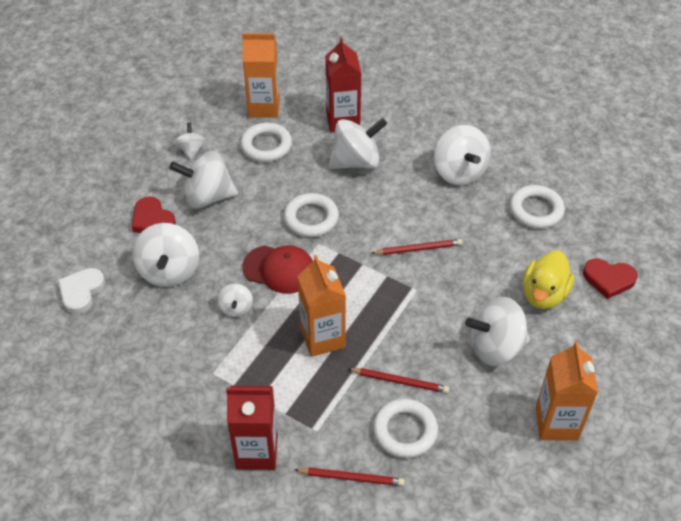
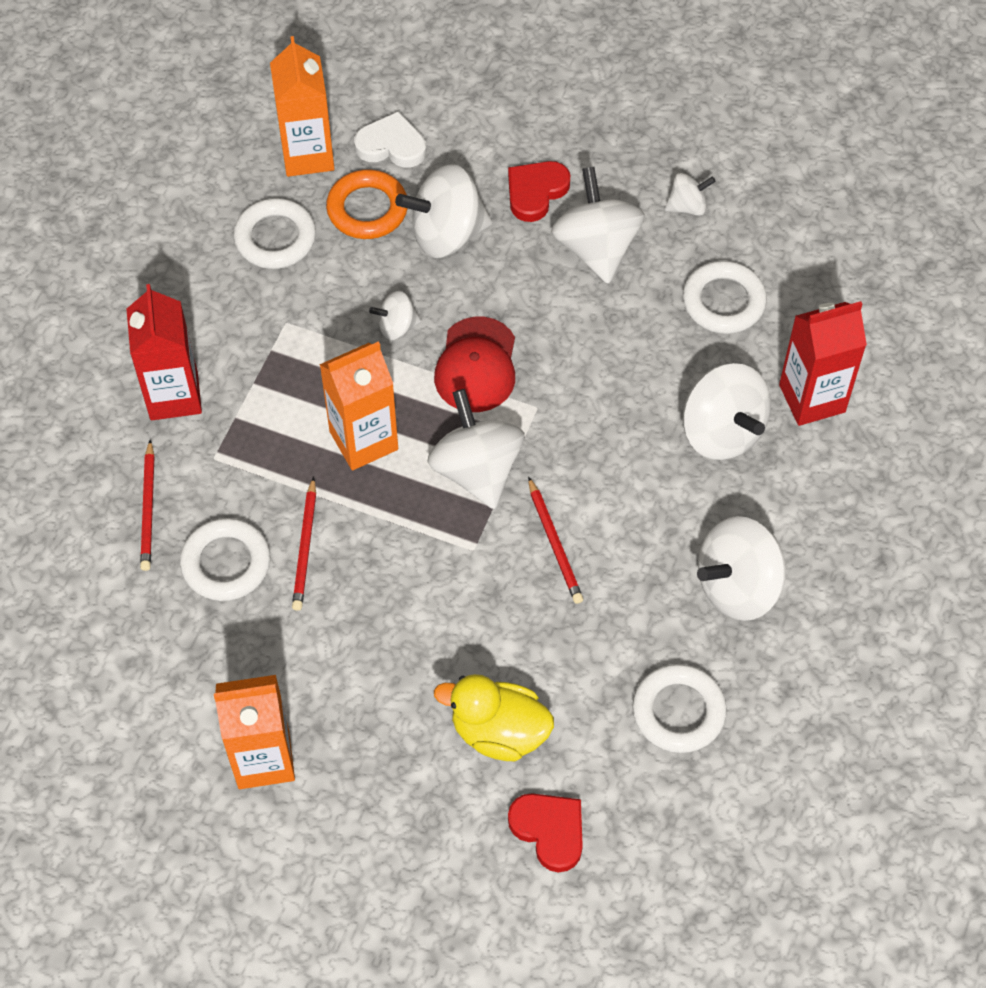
camera: 80 degrees right, 10 degrees up
(131, 313) = (367, 209): none -> orange ring
(264, 107) = (810, 282): orange carton -> orange carton (307, 155)
(311, 218) = (584, 389): white ring -> white ring (275, 238)
(495, 347) = (385, 668): white spinning top -> white spinning top (476, 470)
(608, 279) = (549, 830): red heart -> red heart turned 135 degrees clockwise

